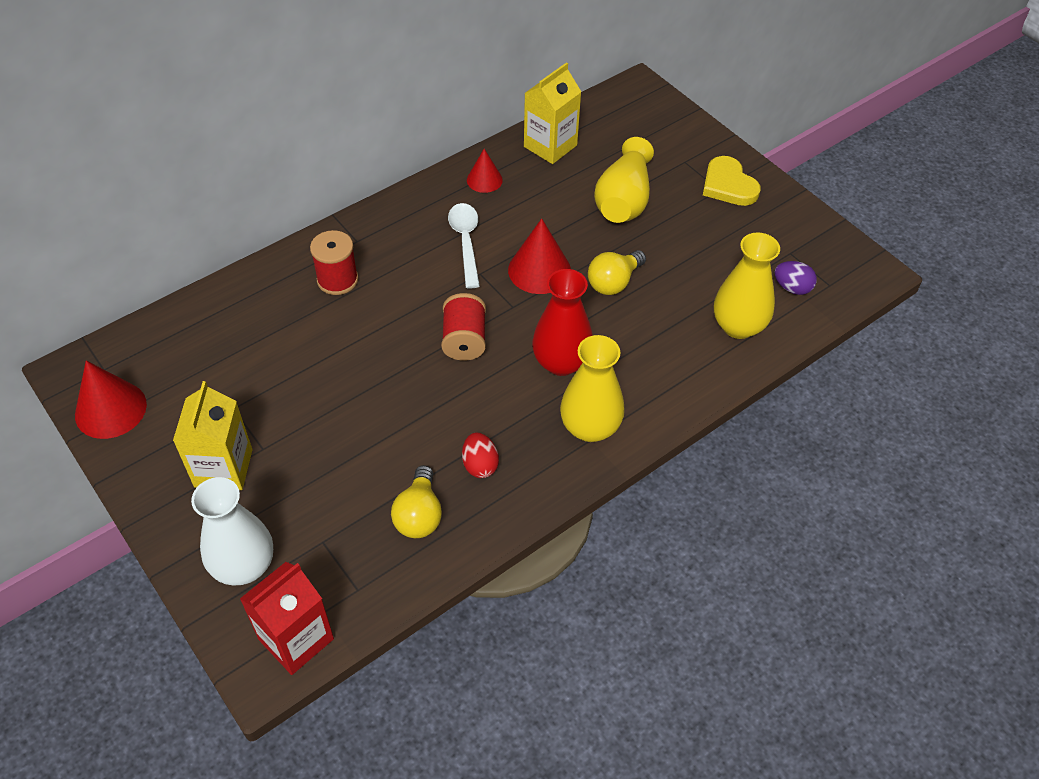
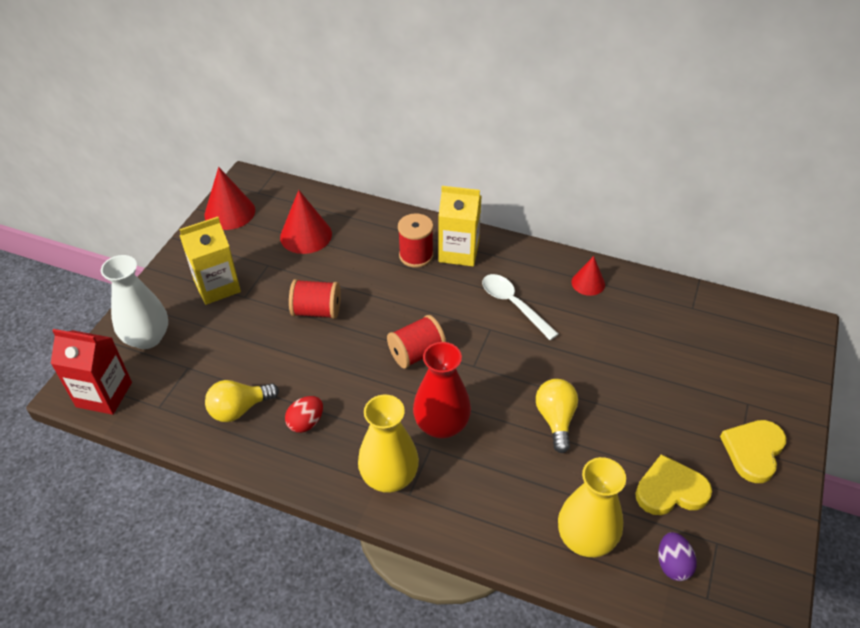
camera: 60 degrees right, 5 degrees down
(341, 393) = (317, 311): none -> red spool
(466, 242) = (513, 305): white spoon -> white spoon turned 90 degrees counterclockwise
(539, 270) = (525, 363): red cone -> red cone (306, 235)
(550, 146) = (666, 303): yellow carton -> yellow carton (459, 252)
(613, 282) = (555, 419): yellow light bulb -> yellow light bulb turned 75 degrees clockwise
(623, 200) = (655, 381): yellow vase -> none
(729, 251) = (670, 490): none -> yellow heart

